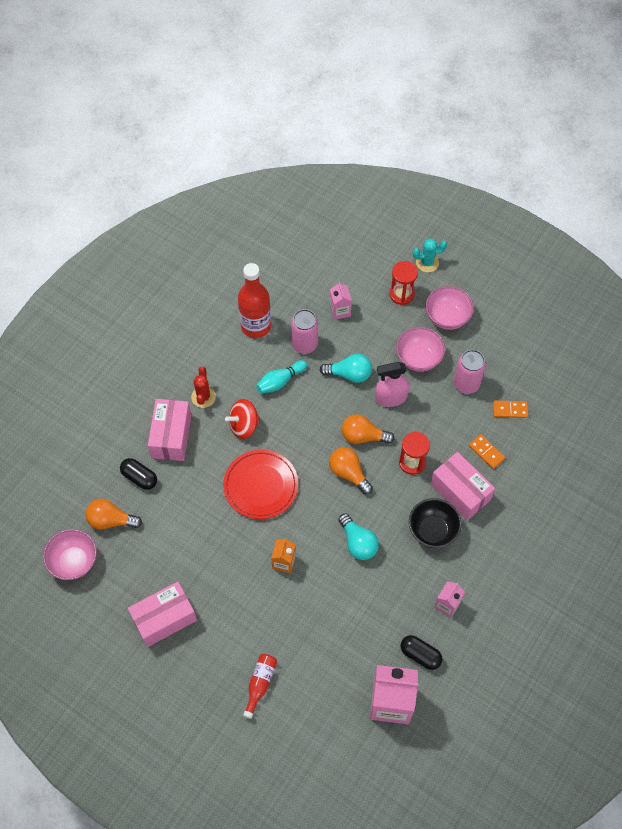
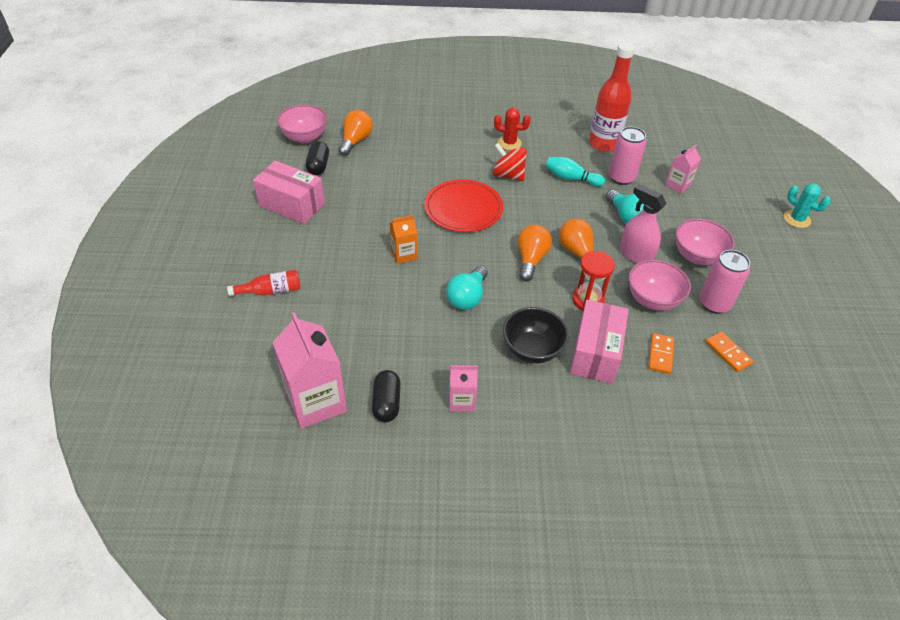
camera: 55 degrees right, 15 degrees down
(111, 520) = (355, 141): orange light bulb -> orange light bulb turned 45 degrees clockwise
(139, 477) = (406, 140): black capsule -> black capsule (318, 166)
(171, 436) = (457, 141): pink box -> none
(203, 397) = (509, 143): red cactus -> red cactus turned 45 degrees clockwise
(402, 294) = (744, 216): red hourglass -> none
(447, 317) = (763, 258): pink bowl -> pink bowl (652, 299)

